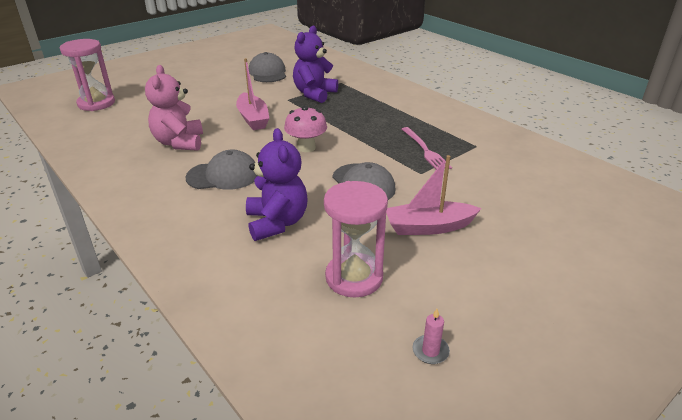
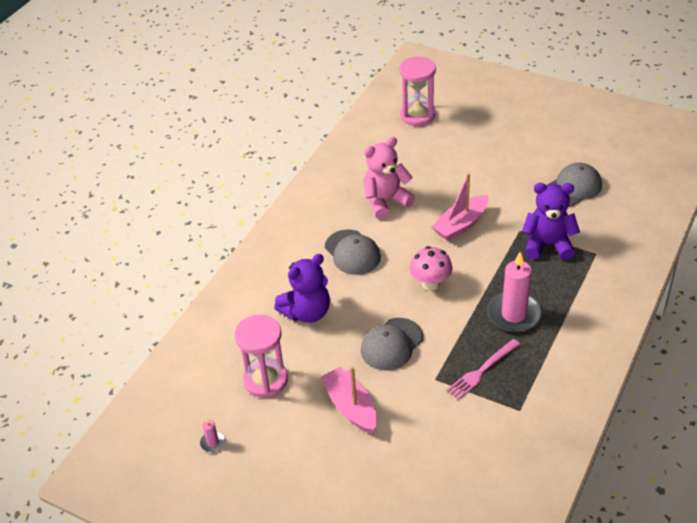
camera: 70 degrees right, 10 degrees up
(374, 123) = (514, 314): none -> pink candle

